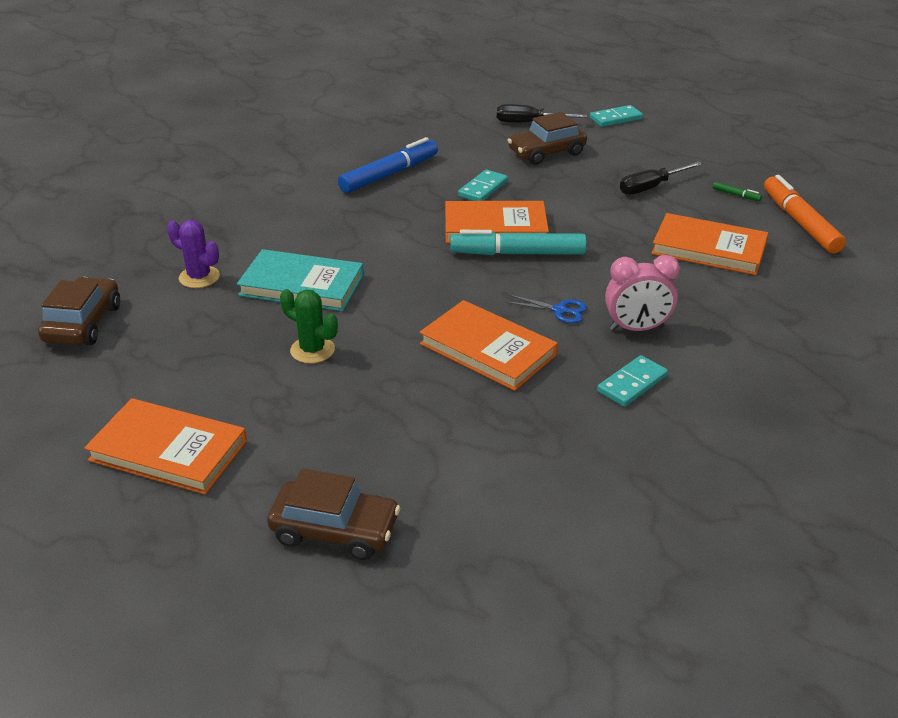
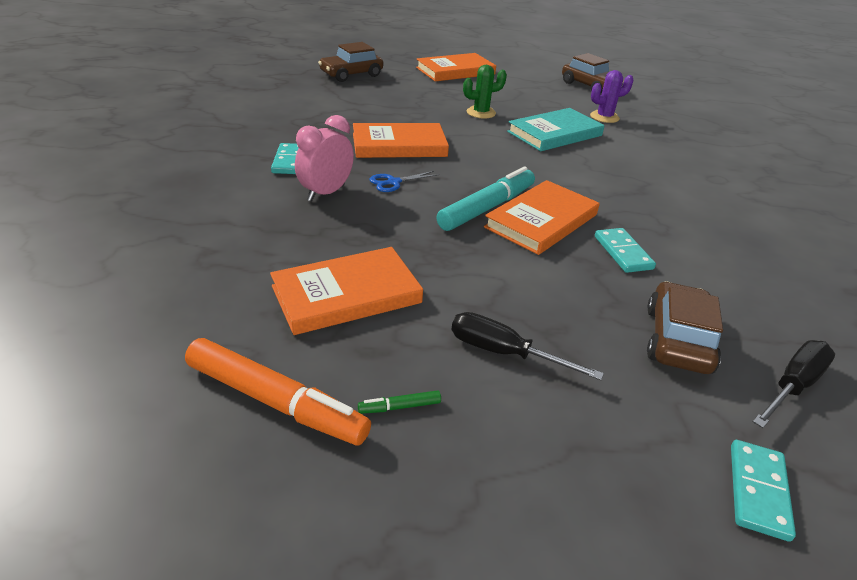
camera: 130 degrees right, 0 degrees up
(389, 174) = (703, 226): blue marker -> none
(651, 187) = (504, 353): black screwdriver -> black screwdriver turned 75 degrees counterclockwise

